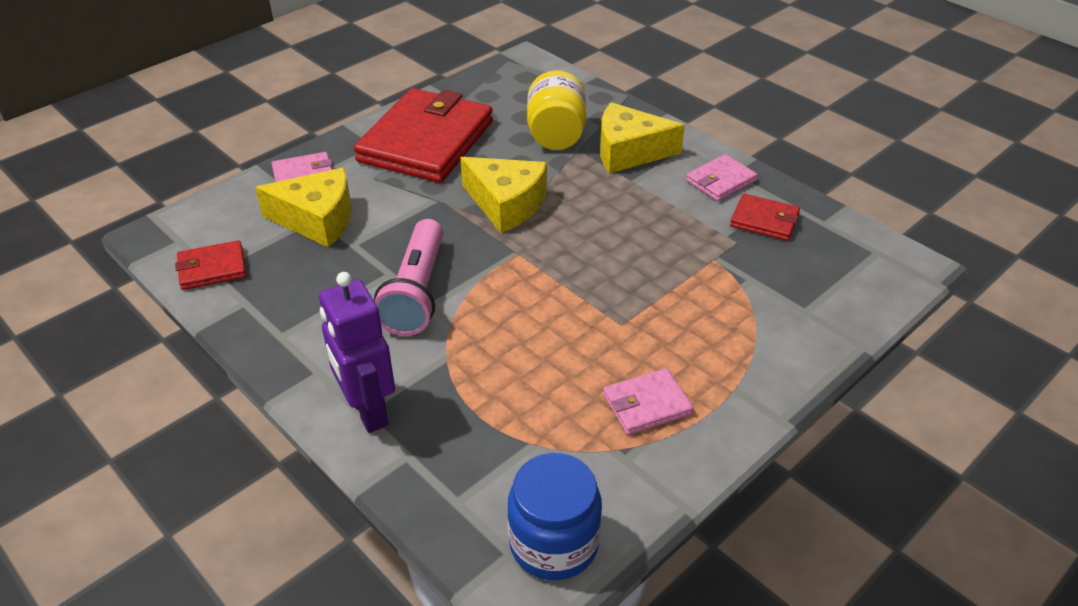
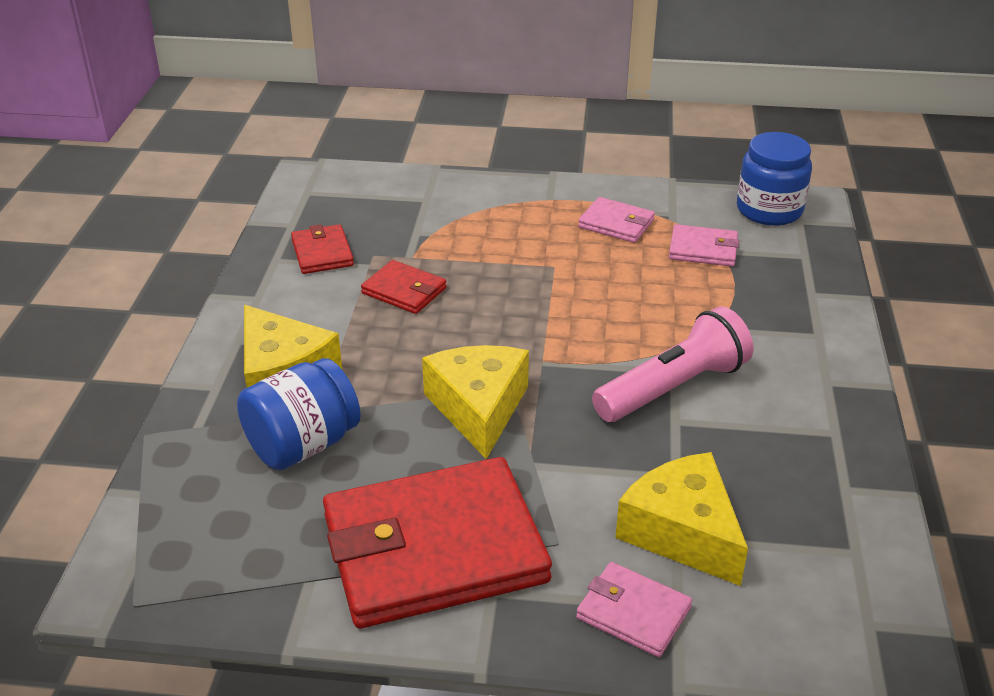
camera: 130 degrees left, 5 degrees down
(212, 268) = (853, 553): red wallet -> red wallet (404, 291)
(367, 411) = (814, 332): purple robot -> none
(556, 135) = (303, 445): yellow jar -> blue jar
(721, 181) = (279, 297): pink wallet -> pink wallet (703, 249)

